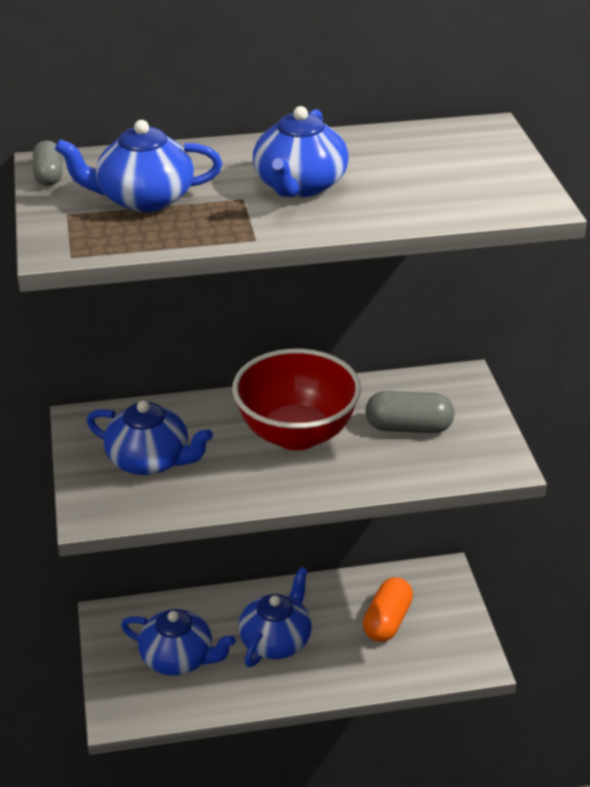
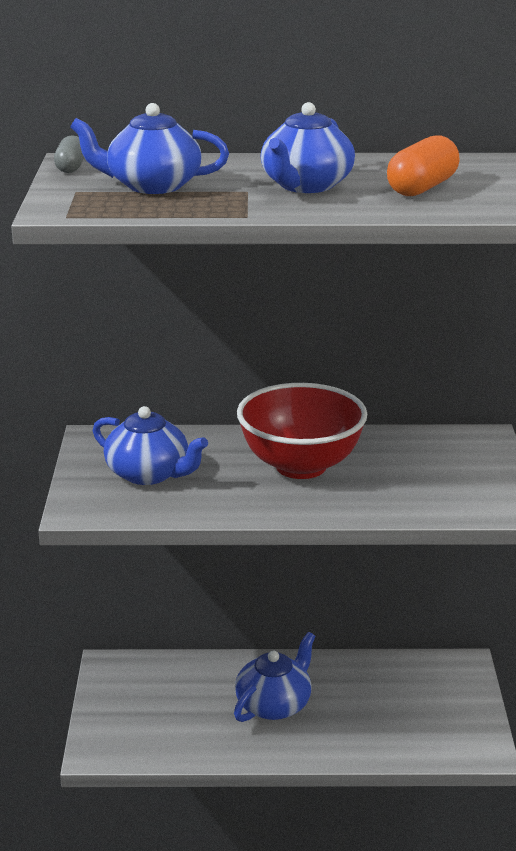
camera: 10 degrees right, 10 degrees down
(178, 658) = (171, 709): blue teapot -> none
(387, 621) = (394, 701): orange capsule -> orange capsule (422, 188)
(408, 427) = (417, 471): grey capsule -> none

